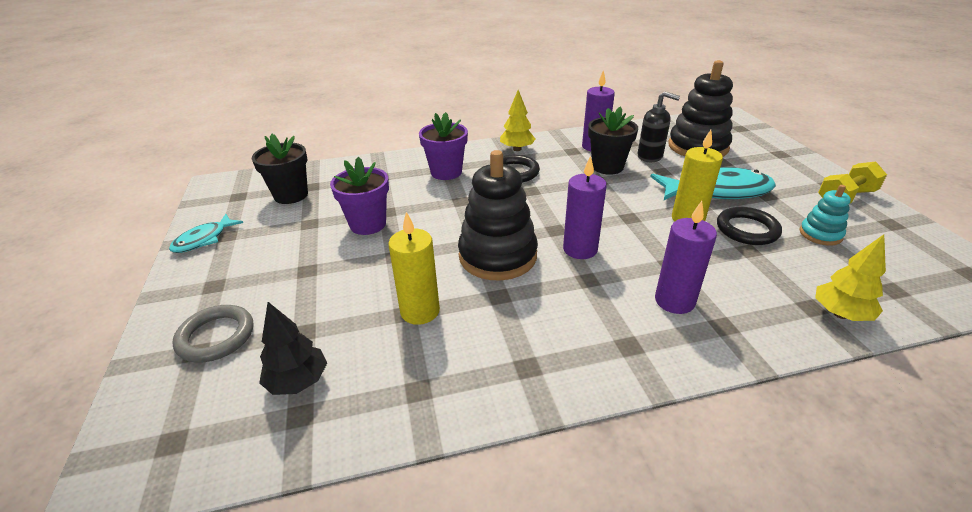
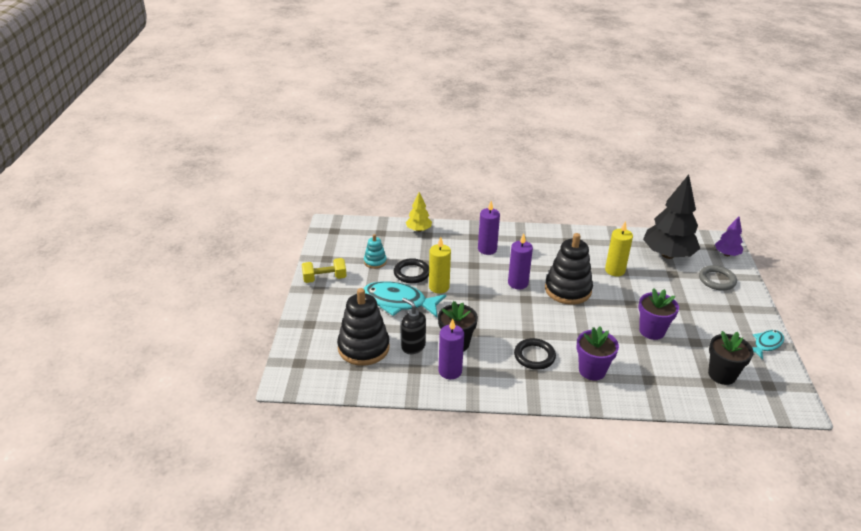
camera: 165 degrees left, 0 degrees up
(143, 423) = (726, 254): none -> purple tree
(298, 382) = (668, 255): black tree -> black tree, size x2.00
(517, 149) = (521, 386): yellow tree -> none

